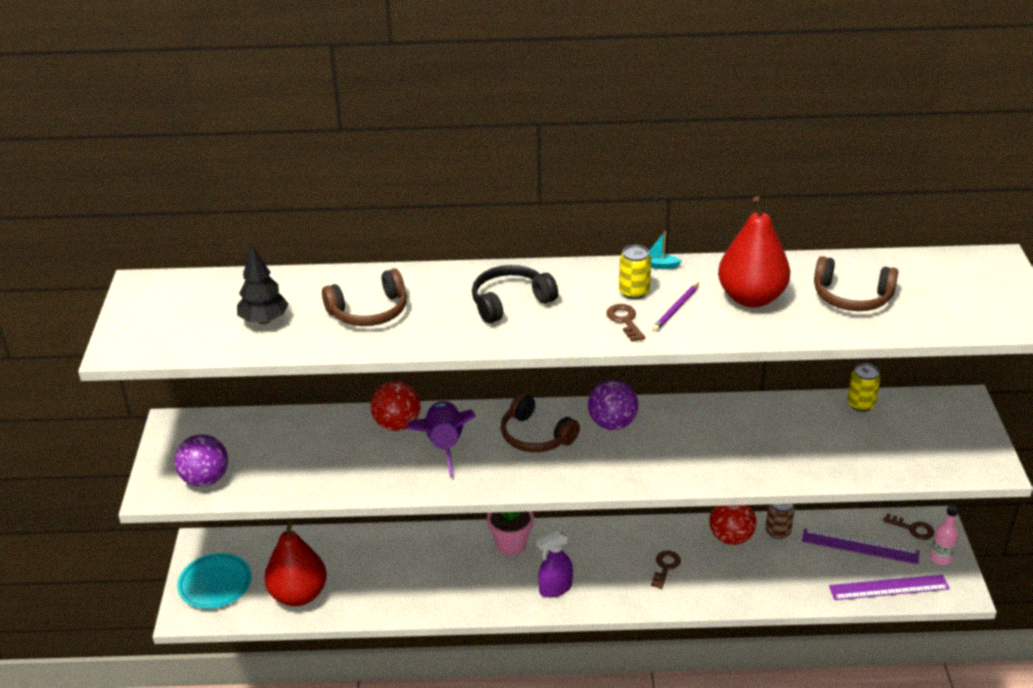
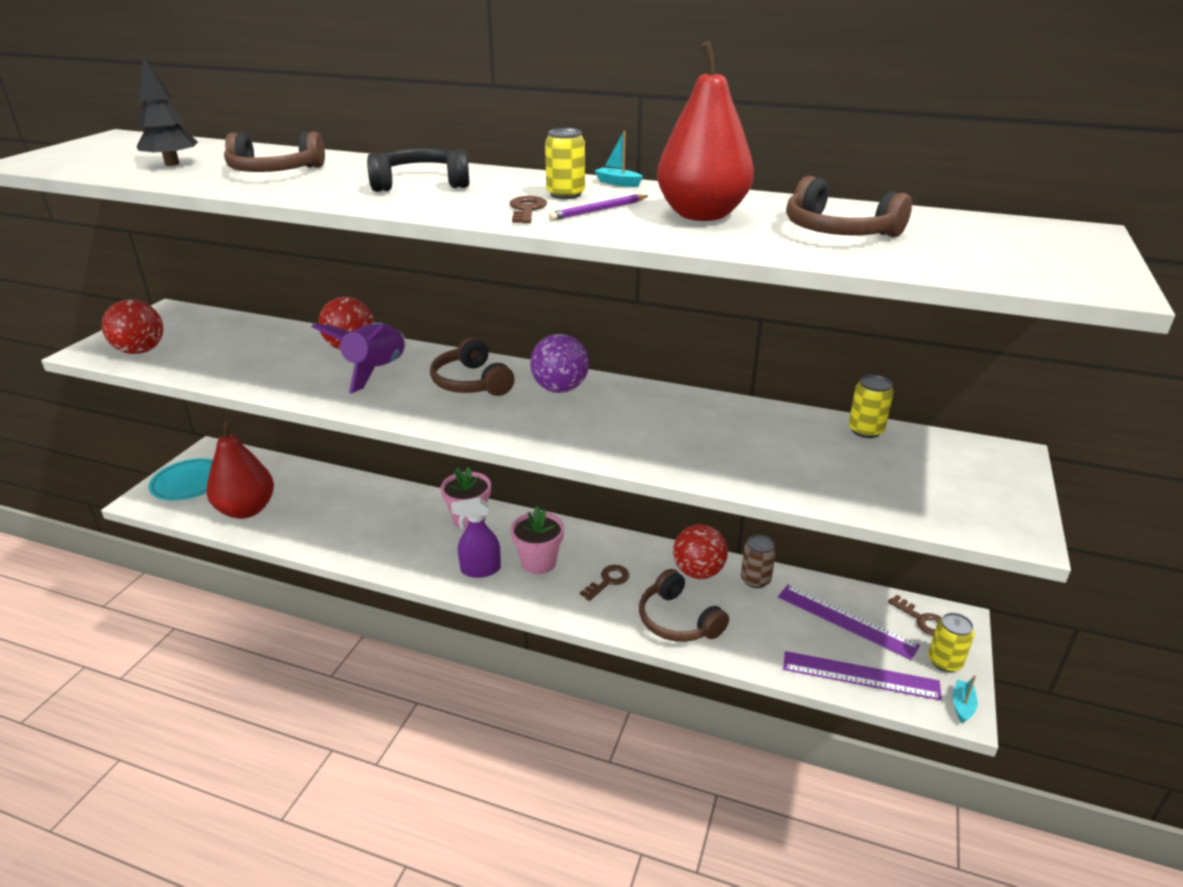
camera: 20 degrees right, 5 degrees down
(205, 479) = (140, 351): purple ball -> red ball
(599, 567) = (538, 562): none -> pink flower pot
(738, 584) = (677, 620): none -> brown headphones
(940, 558) = (944, 661): pink bottle -> yellow can
(964, 588) = (962, 705): none -> turquoise boat

